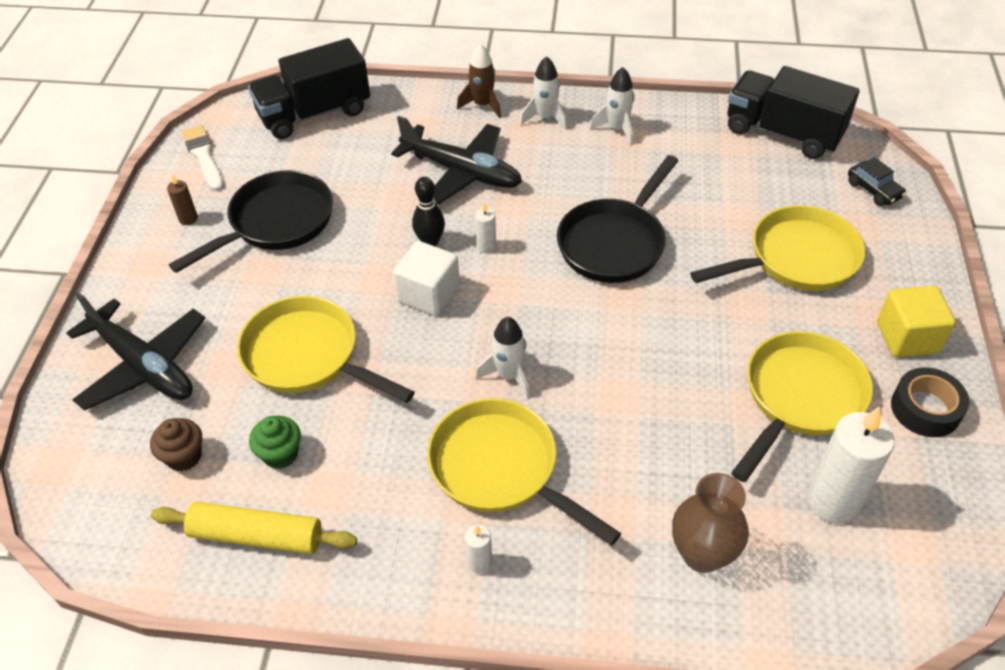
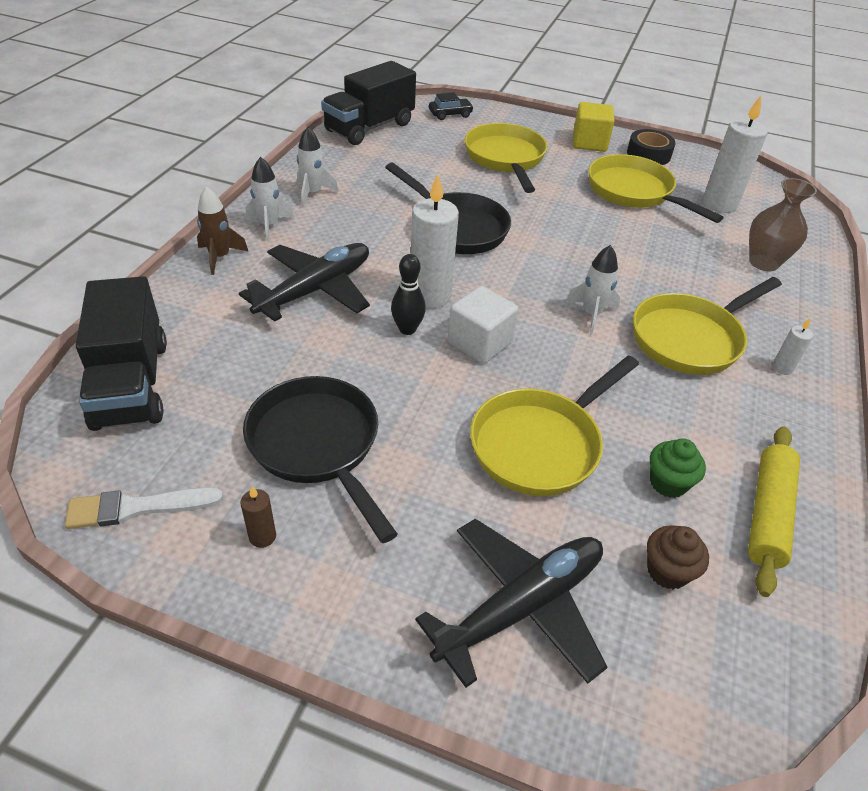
camera: 80 degrees left, 5 degrees down
(486, 247) = (430, 295): white candle -> white candle, size x2.19

